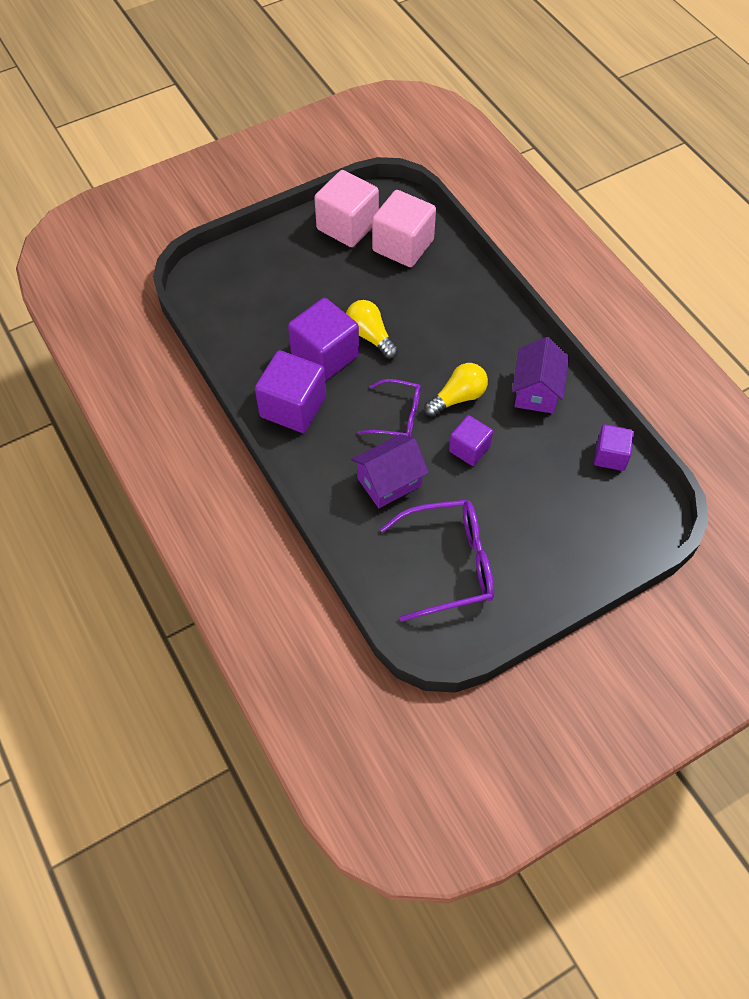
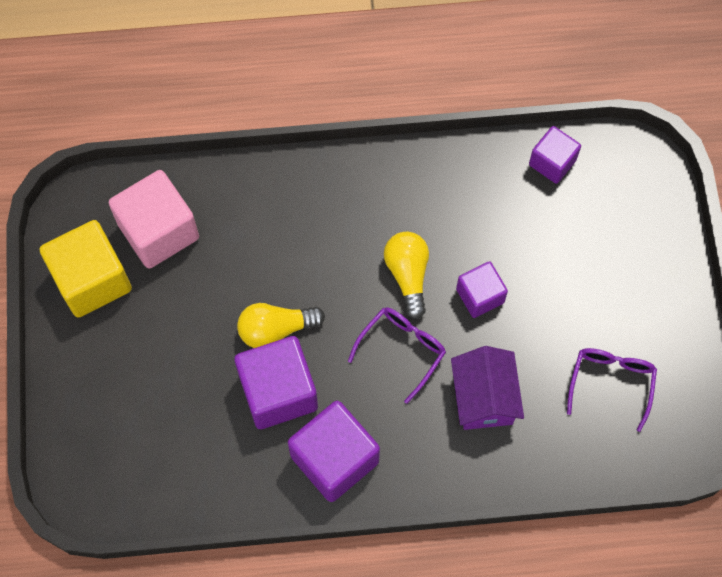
camera: 65 degrees left, 10 degrees up
(347, 226) = (92, 280): pink cube -> yellow cube
(450, 564) = (611, 382): purple glasses -> purple glasses, size x0.62
(536, 391) = (438, 191): purple house -> none

